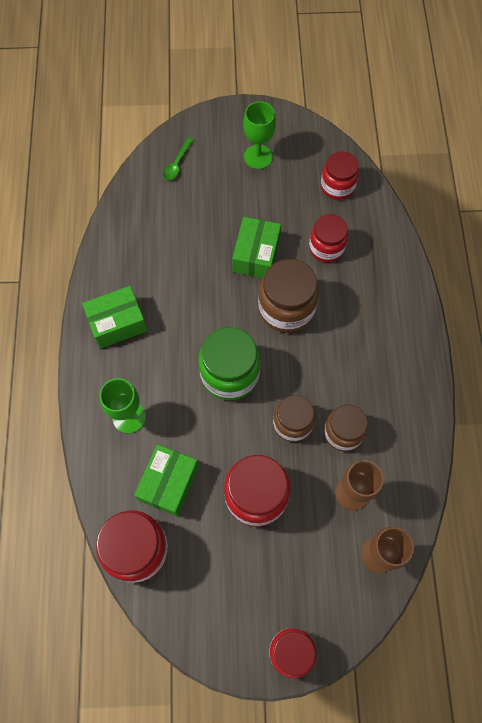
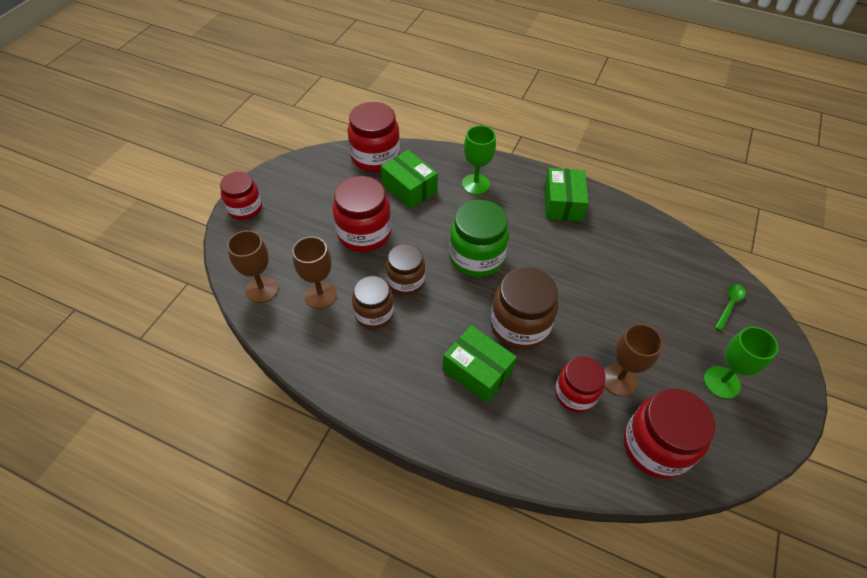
camera: 115 degrees right, 15 degrees down
(177, 163) = (729, 305): green spoon -> green spoon turned 75 degrees clockwise
(256, 255) = (591, 326): green box -> green box (477, 371)
(296, 222) = (619, 380): none -> brown goblet
(337, 186) = (656, 446): red jar -> red jar, size x1.52

